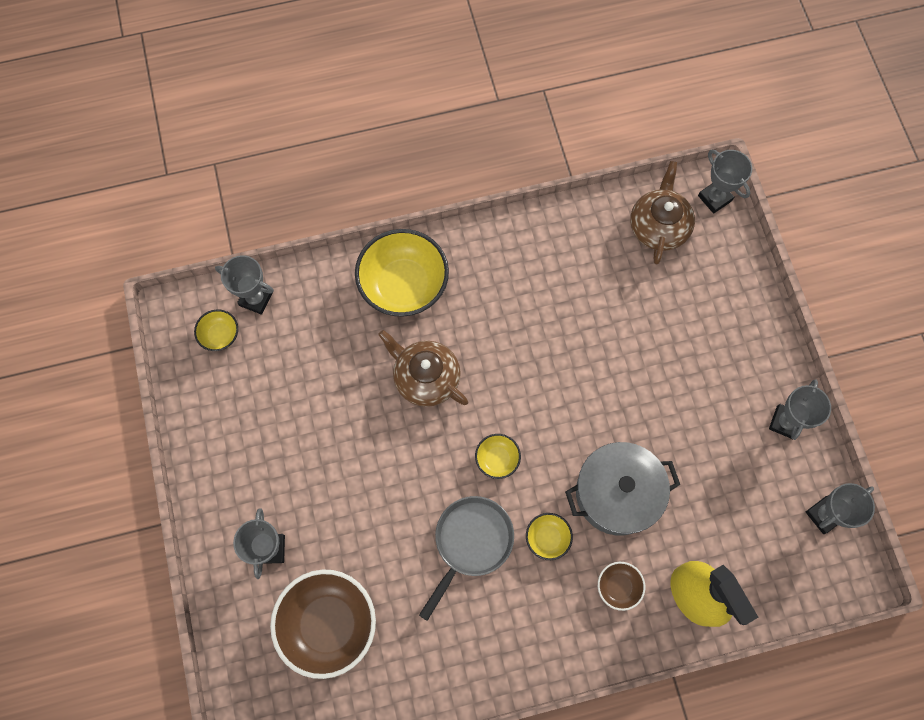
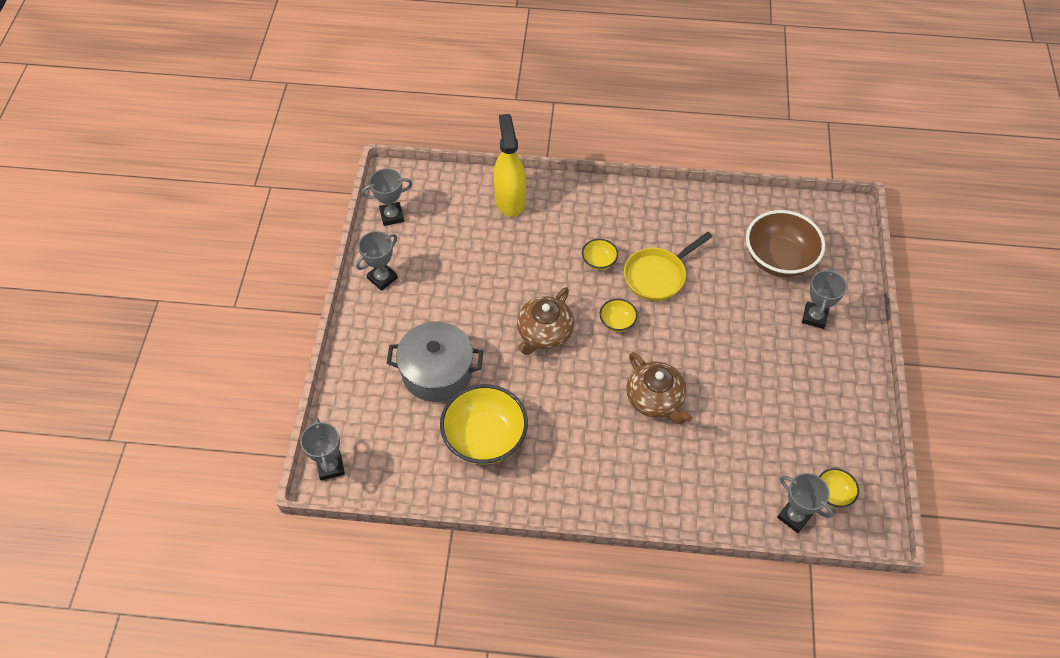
camera: 160 degrees left, 15 degrees down
(403, 285) = (651, 483): yellow bowl -> yellow bowl (485, 438)
(470, 543) = (658, 275): grey pan -> yellow pan
(617, 493) = (534, 272): grey pot -> grey pot (437, 372)
(618, 587) = (560, 219): brown bowl -> none
(658, 226) = (395, 458): brown teapot -> brown teapot (544, 333)

